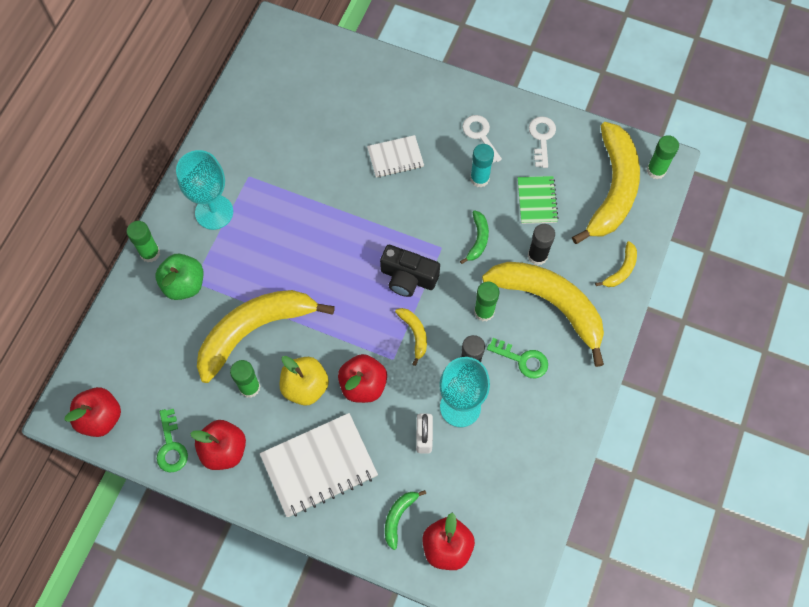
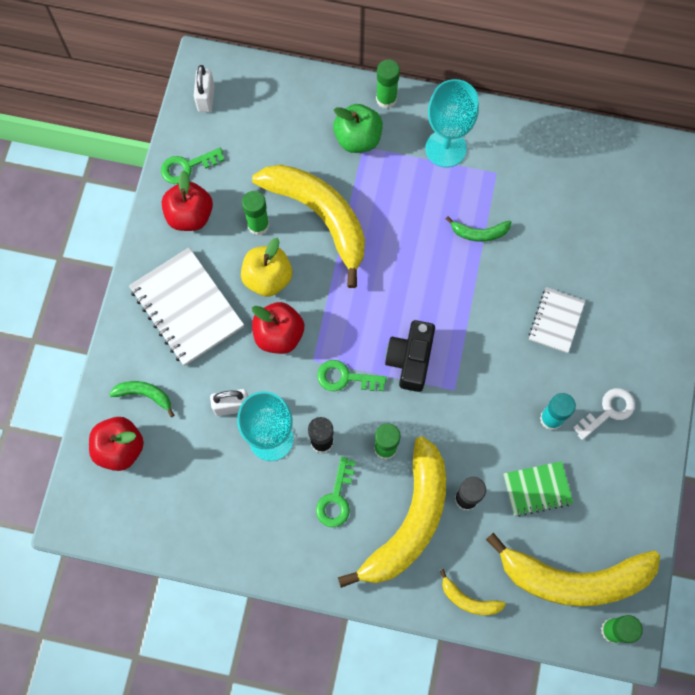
camera: 80 degrees right, 5 degrees up
(100, 418) = (206, 98): red apple -> white padlock
(395, 157) = (556, 320): white notebook -> white notebook turned 45 degrees clockwise
(414, 334) = (345, 378): yellow banana -> green key
(478, 239) = (472, 428): green banana -> green banana (479, 233)
(542, 138) = (623, 484): white key -> none

